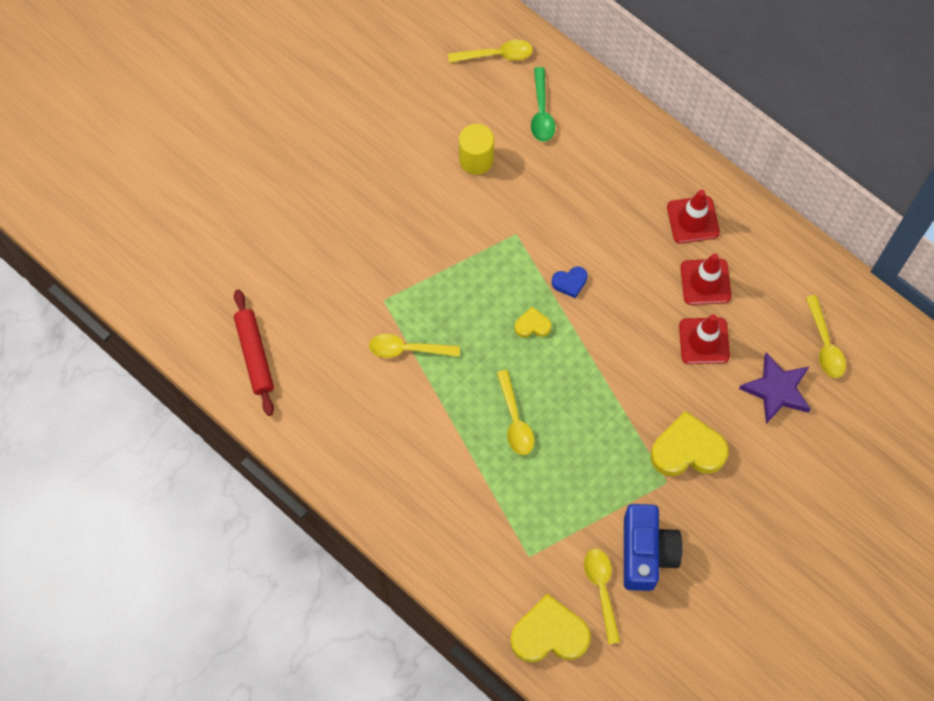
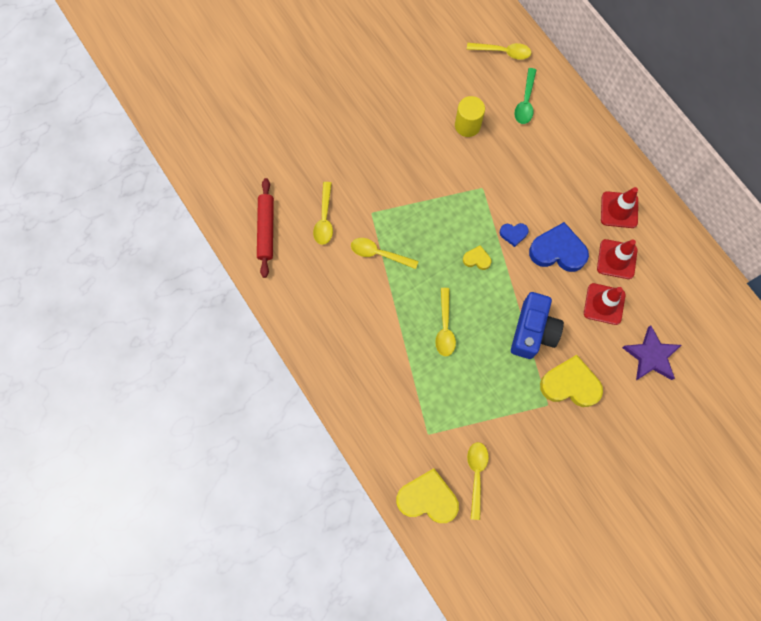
camera: 15 degrees right, 5 degrees up
(630, 290) = (557, 251): none -> blue heart
(646, 552) = (517, 455): blue camera -> blue camera (533, 331)
(824, 344) = (697, 330): yellow spoon -> yellow spoon (324, 218)

